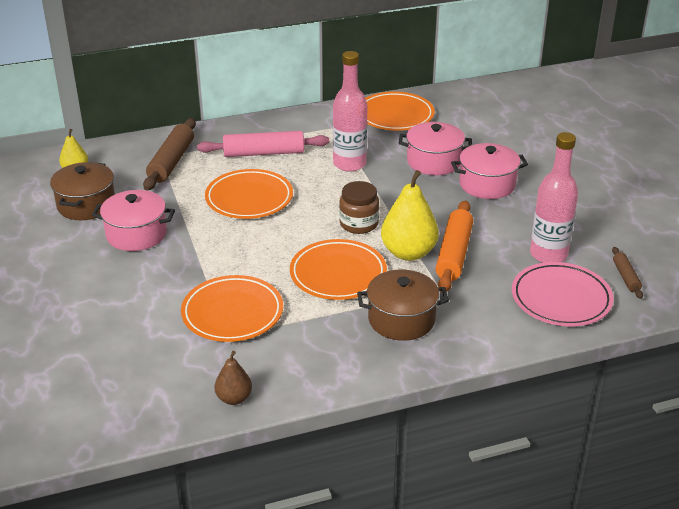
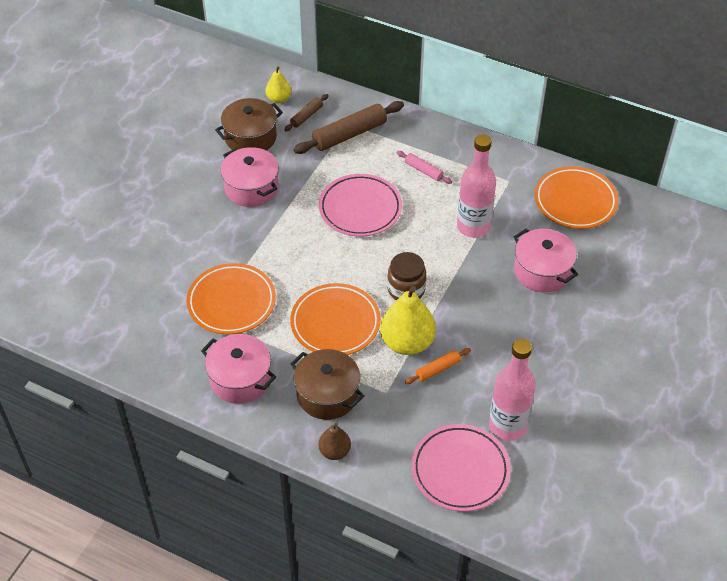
camera: 45 degrees right, 15 degrees up
(234, 398) = (156, 369): brown pear -> brown pear (334, 451)
(249, 198) = (360, 208): orange plate -> pink plate
(264, 153) = (423, 171): pink rolling pin -> pink rolling pin, size x0.52
(454, 254) = (437, 369): orange rolling pin -> orange rolling pin, size x0.52
(487, 184) = (554, 325): pink pot -> pink pot (240, 379)
(626, 277) = (538, 493): brown rolling pin -> brown rolling pin (306, 116)

